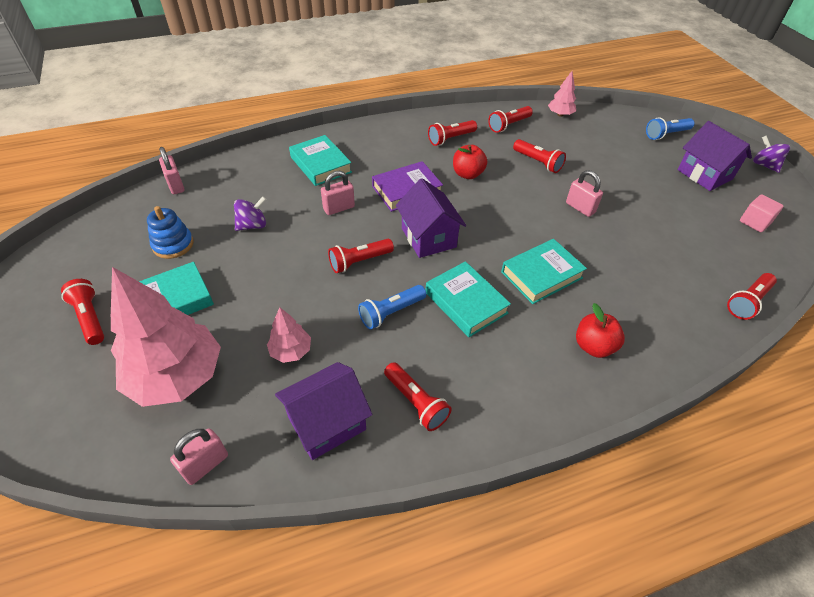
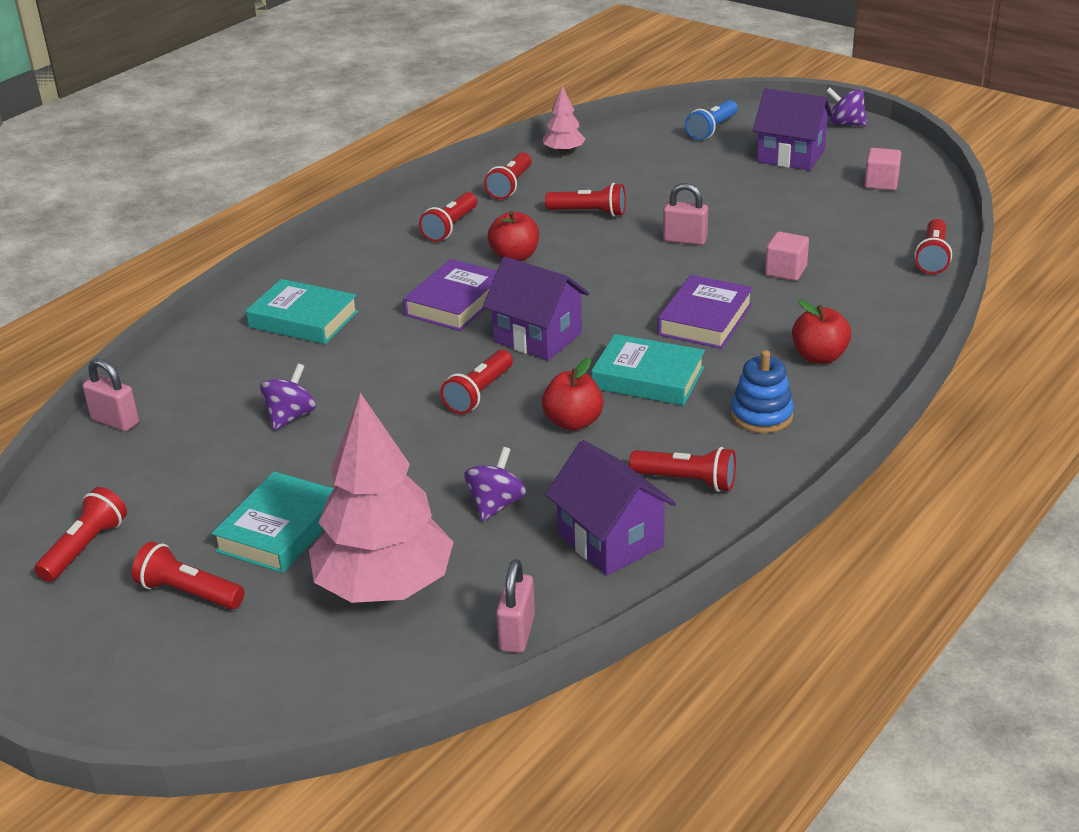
camera: 30 degrees left, 15 degrees down
(82, 258) = (85, 548): none -> red flashlight
(173, 244) = (202, 480): blue stacking toy -> blue stacking toy (761, 415)
(291, 351) = (496, 505): pink tree -> purple spinning top
(327, 423) = (610, 540): purple house -> purple house turned 60 degrees counterclockwise
(339, 208) = (387, 354): pink padlock -> none
(391, 313) = (573, 422): blue flashlight -> red apple
(541, 275) = (705, 319): turquoise book -> purple book
(628, 262) = (785, 271): none -> pink cube

